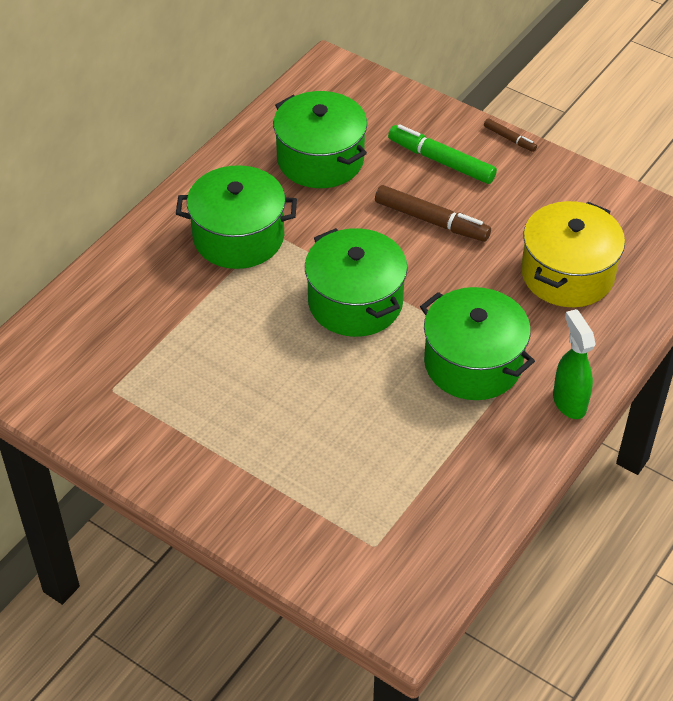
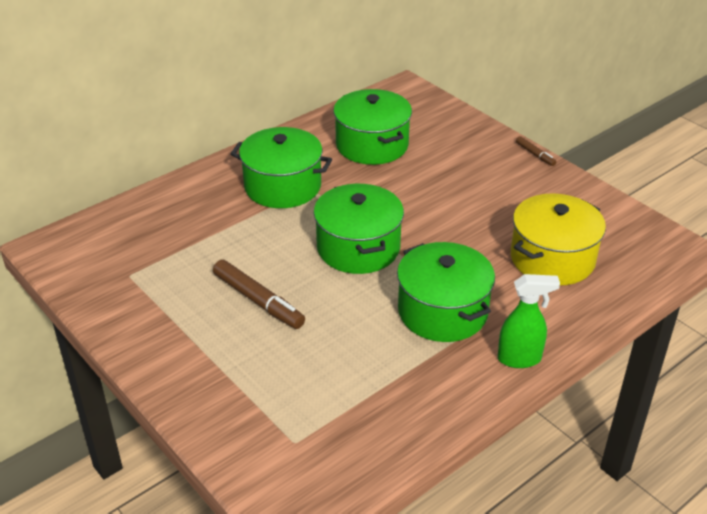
camera: 15 degrees right, 10 degrees down
(431, 220) = (447, 201): brown marker -> brown marker (258, 301)
(441, 161) = (471, 161): green marker -> none
(569, 402) = (520, 359): green spray bottle -> green spray bottle turned 90 degrees clockwise

